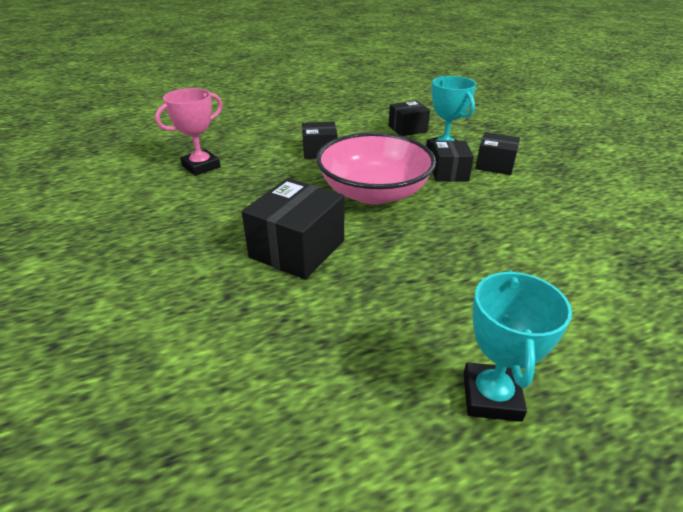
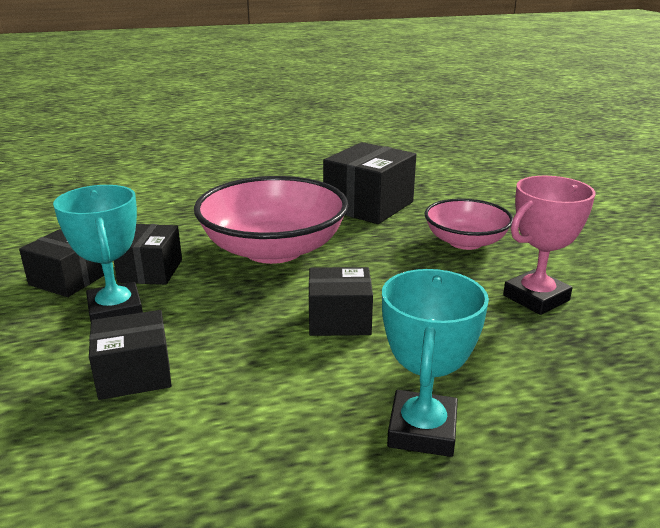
camera: 175 degrees left, 10 degrees down
(221, 206) = (465, 242): none -> pink bowl
(491, 396) = (258, 150): turquoise trophy -> turquoise trophy (422, 430)

